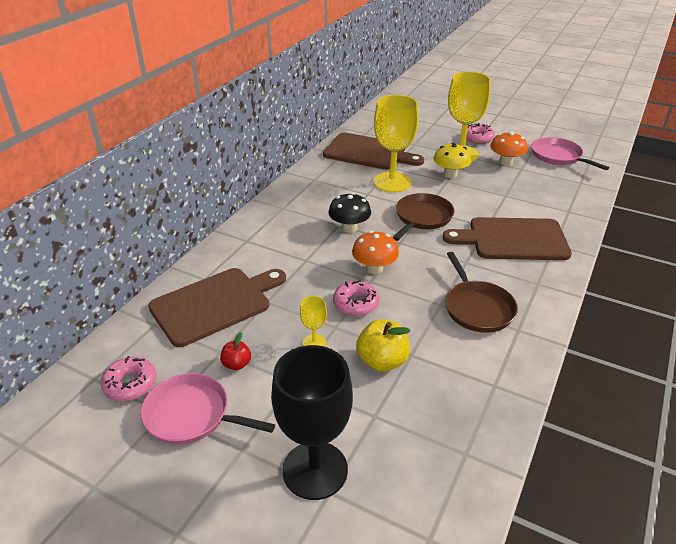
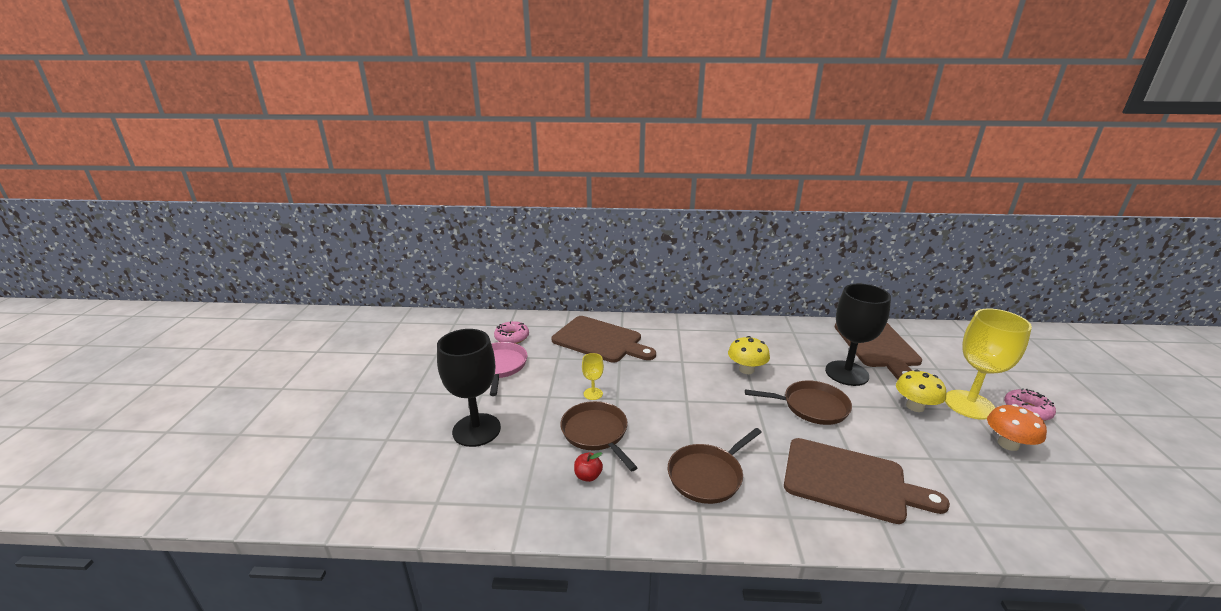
camera: 65 degrees right, 10 degrees down
(237, 364) = (550, 368): red apple -> red apple (588, 476)
(349, 228) = (746, 369): black mushroom -> yellow mushroom
(356, 304) = (652, 401): pink donut -> none
(374, 268) = (705, 398): orange mushroom -> none
(382, 361) = (596, 433): yellow apple -> brown pan
(392, 182) = (846, 373): yellow goblet -> black goblet
(513, 239) = (850, 481): brown cutting board -> brown cutting board turned 135 degrees clockwise
(558, 156) = (1103, 492): pink pan -> none

